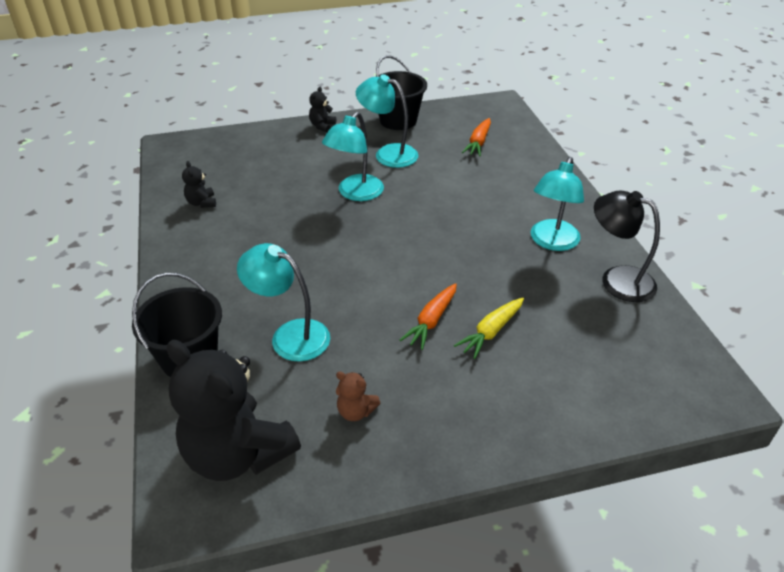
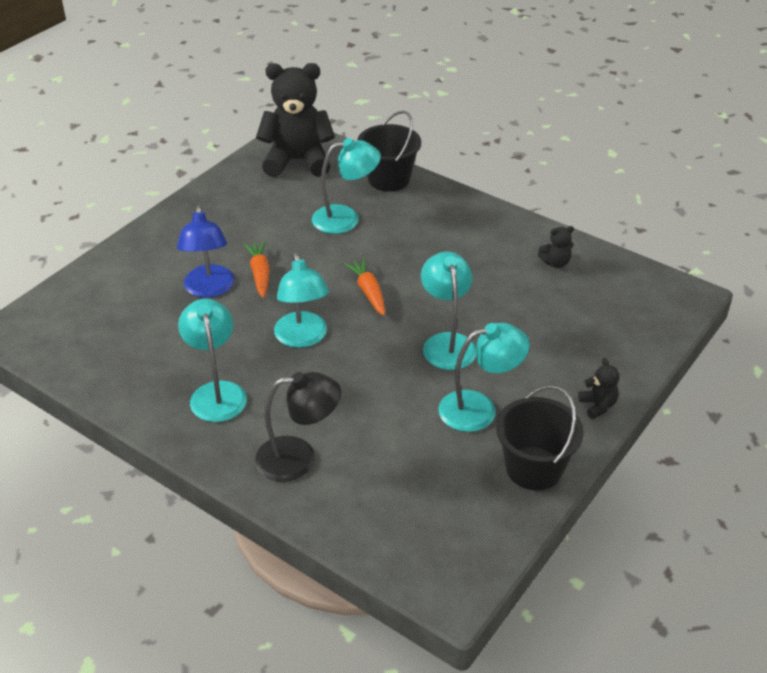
camera: 140 degrees right, 0 degrees up
(202, 203) = (555, 263): black teddy bear -> black teddy bear turned 135 degrees clockwise
(356, 411) = (255, 205): brown teddy bear -> none
(451, 247) = (303, 338): none -> turquoise lamp
(478, 142) = (404, 488): orange carrot -> orange carrot (368, 292)
(491, 331) = (209, 289): yellow carrot -> blue lamp
(617, 279) = (132, 385): black lamp -> black lamp (299, 458)

